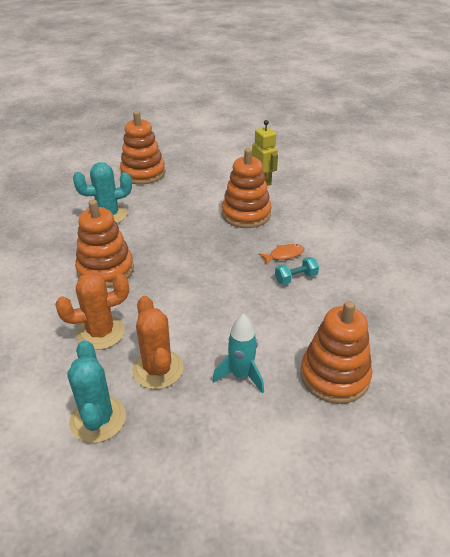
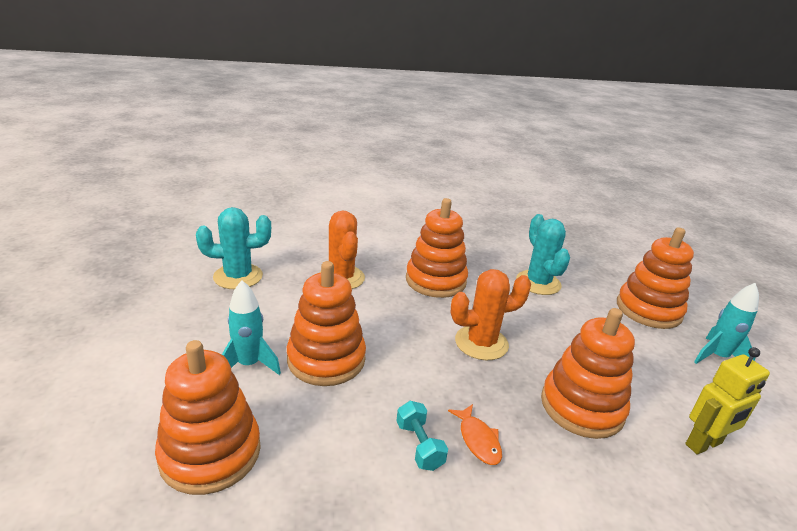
camera: 90 degrees right, 10 degrees down
(157, 369) = (281, 308): orange cactus -> orange cactus (481, 343)
(191, 160) = (717, 357): none -> turquoise rocket
(225, 329) = (326, 359): none -> orange stacking toy

